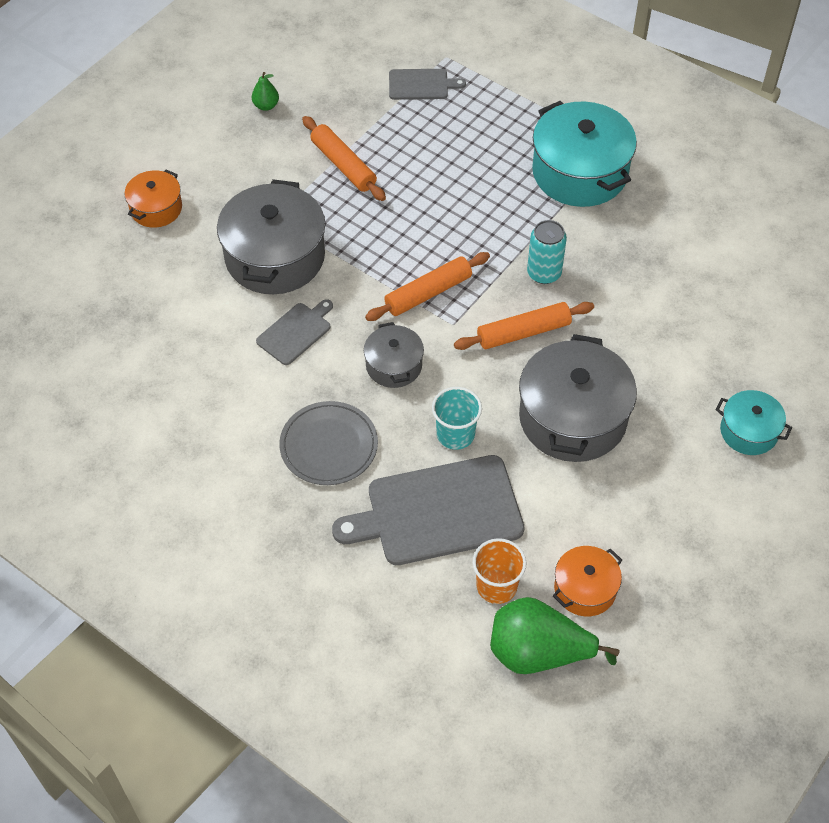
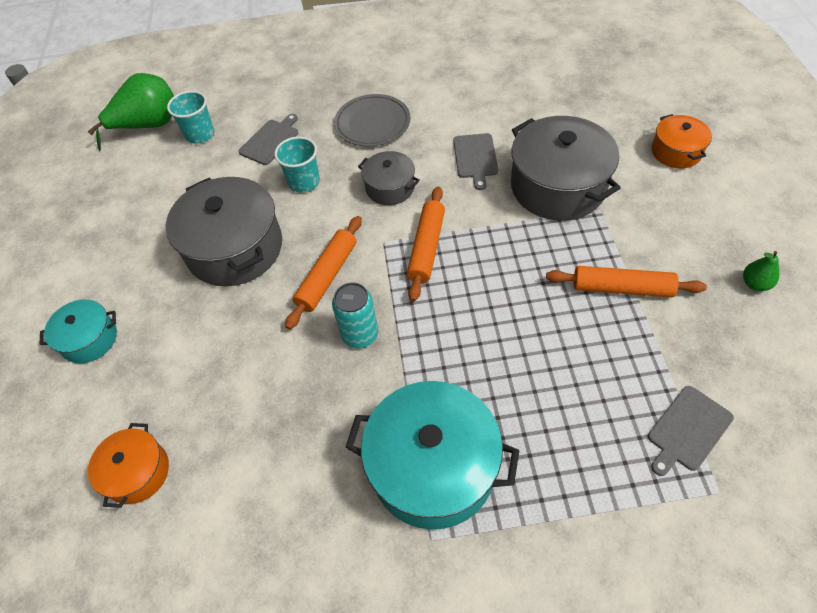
camera: 140 degrees right, 0 degrees up
(438, 512) = (270, 141): grey cutting board -> grey cutting board, size x0.51
(496, 586) = (200, 134): orange cup -> turquoise cup
(585, 589) = (145, 168): orange pot -> orange pot (137, 472)

